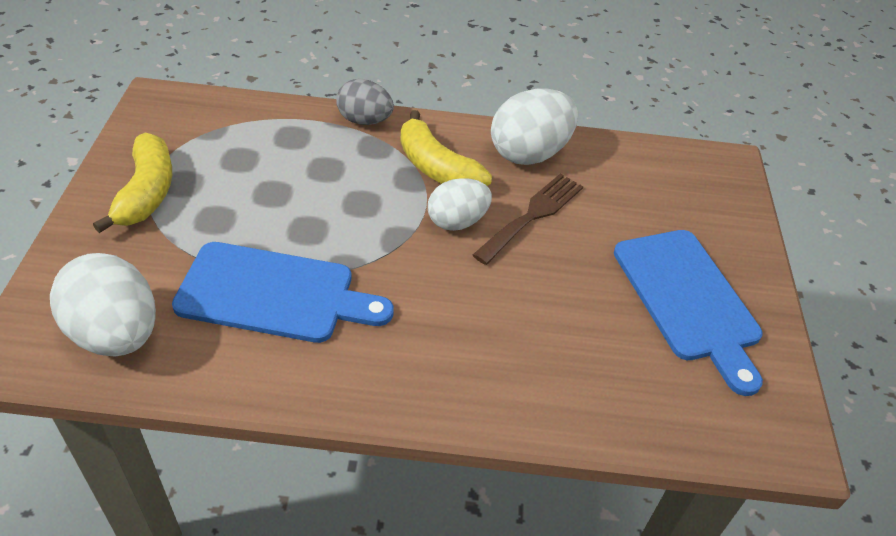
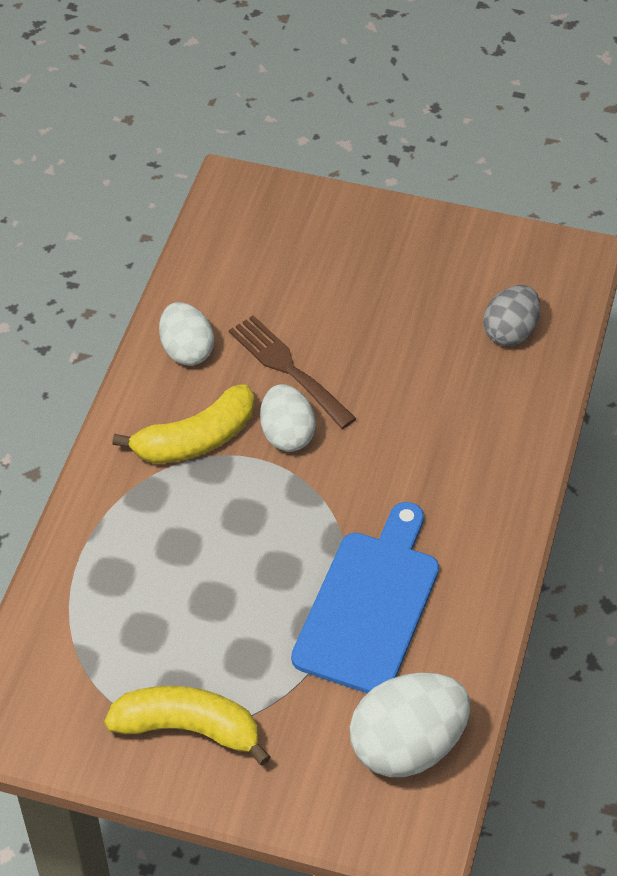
camera: 75 degrees left, 5 degrees up
(364, 120) = (93, 499): grey egg -> grey egg (510, 332)
(529, 153) = (187, 350): white egg -> white egg, size x0.65
(688, 300) = (420, 275): blue cutting board -> none

